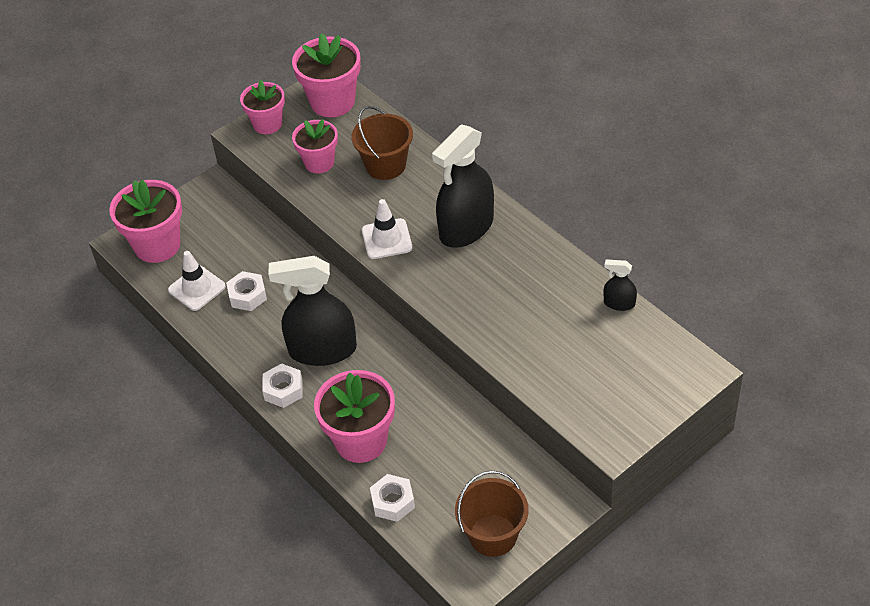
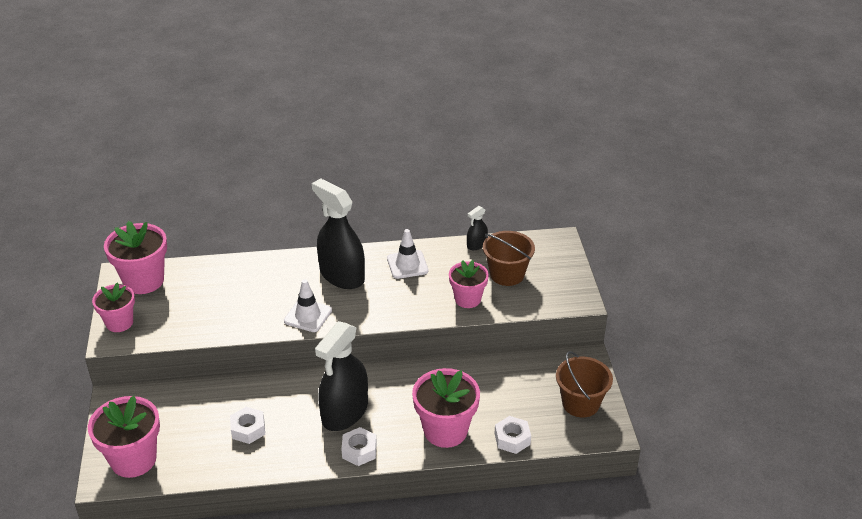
camera: 60 degrees left, 10 degrees down
(197, 288) = (207, 455): white traffic cone -> white traffic cone (407, 265)
(319, 162) = (194, 314): pink flower pot -> pink flower pot (467, 299)
(385, 165) = (239, 284): brown bucket -> brown bucket (507, 274)
(466, 228) = (342, 275): black spray bottle -> black spray bottle turned 150 degrees clockwise

